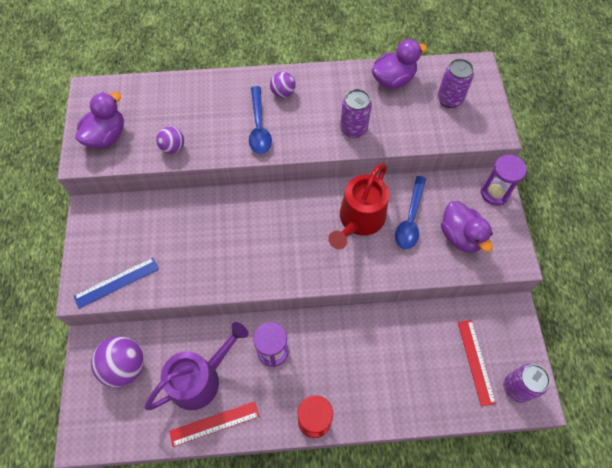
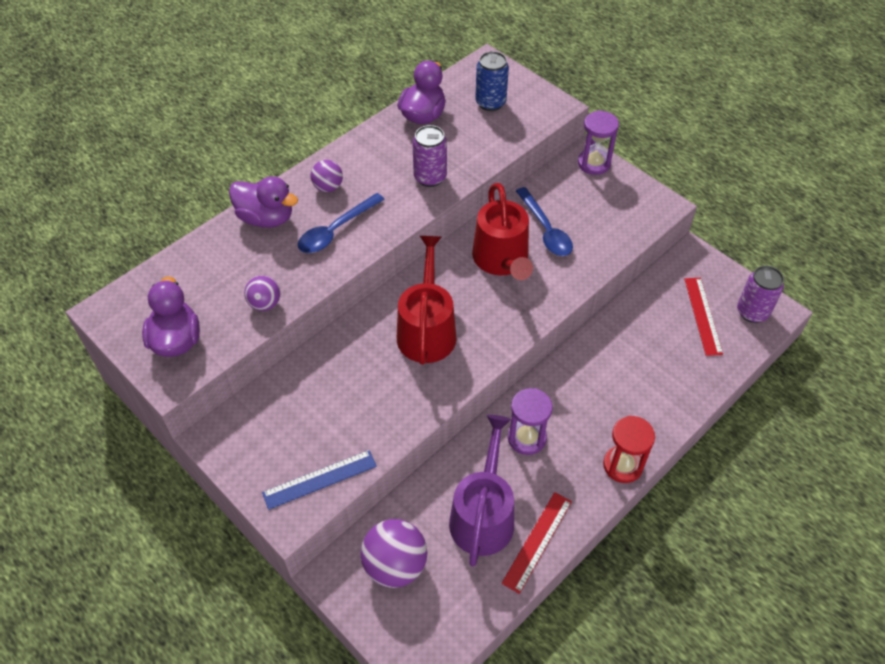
camera: 40 degrees left, 10 degrees down
(116, 282) = (320, 479): blue ruler -> blue ruler turned 45 degrees clockwise
(259, 127) = (336, 230): blue spoon -> blue spoon turned 90 degrees clockwise
(265, 233) = (427, 330): none -> red watering can
(449, 99) = (490, 103): purple can -> blue can
(460, 236) = (601, 215): purple duck -> purple duck (266, 218)
(476, 361) = (703, 315): red ruler -> red ruler turned 45 degrees clockwise

